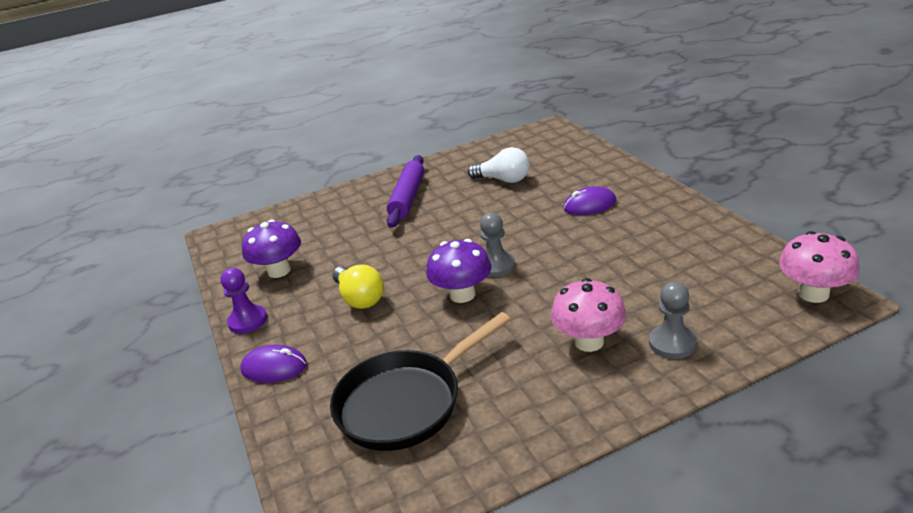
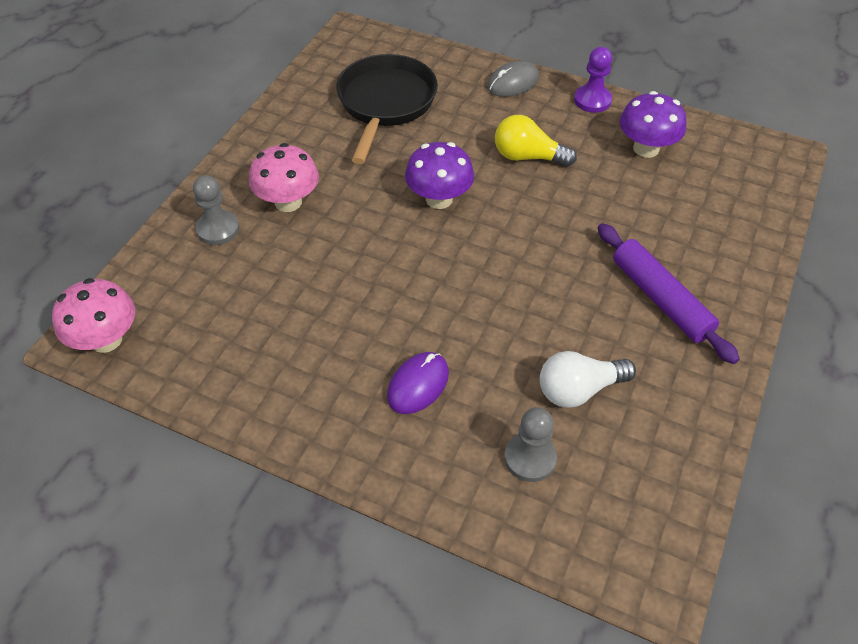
camera: 135 degrees right, 20 degrees up
(274, 367) = (512, 82): purple mouse -> grey mouse
(496, 266) = (440, 243): grey pawn -> grey pawn (530, 458)

